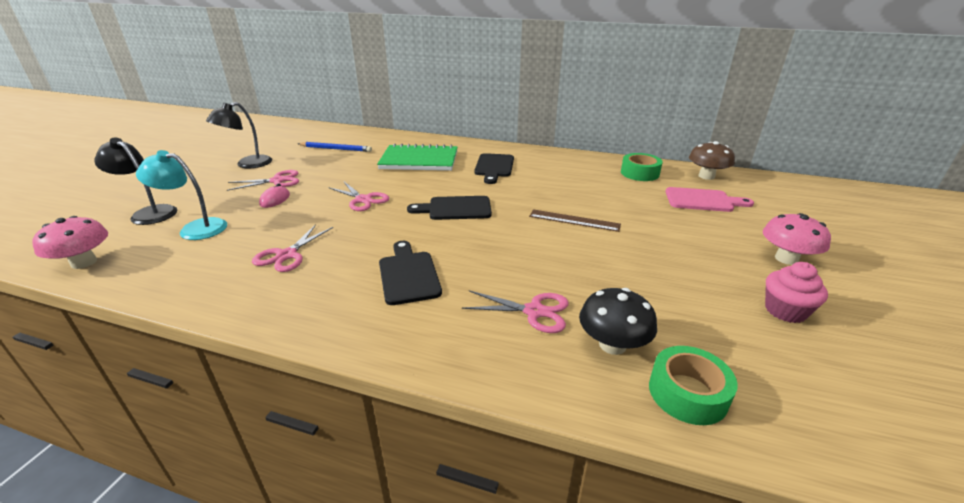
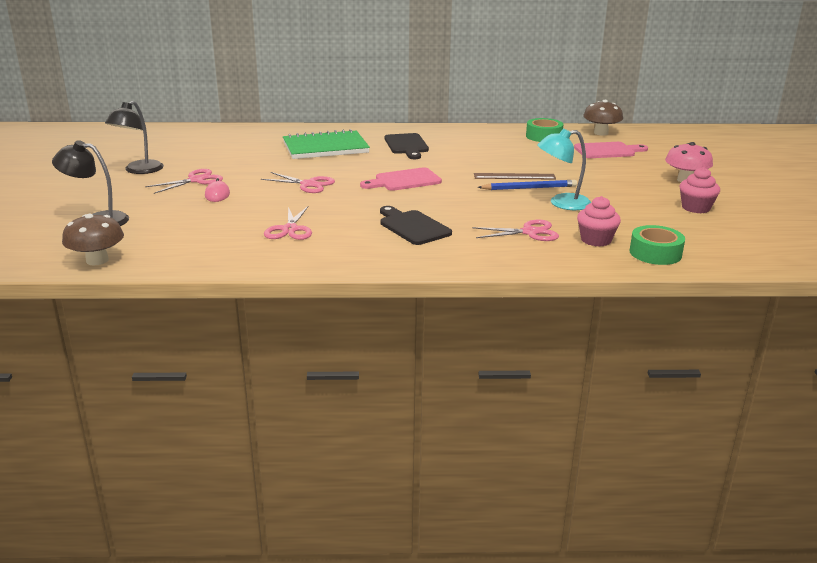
camera: 20 degrees left, 5 degrees down
(84, 262) = (97, 260): pink mushroom -> brown mushroom
(195, 228) = (169, 225): turquoise lamp -> turquoise lamp (562, 203)
(336, 149) = (220, 147): blue pencil -> blue pencil (529, 188)
(455, 209) = (404, 180): black cutting board -> pink cutting board
(612, 345) = (596, 240): black mushroom -> pink cupcake

